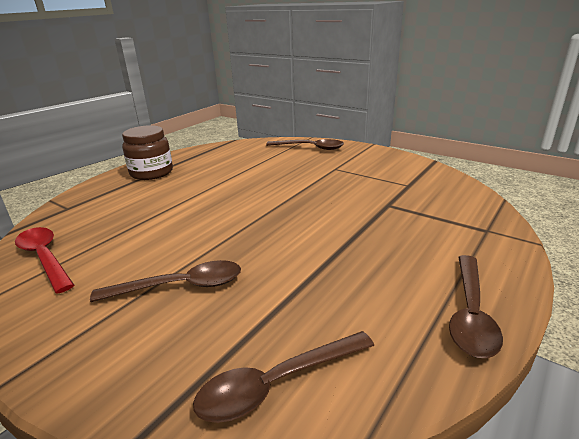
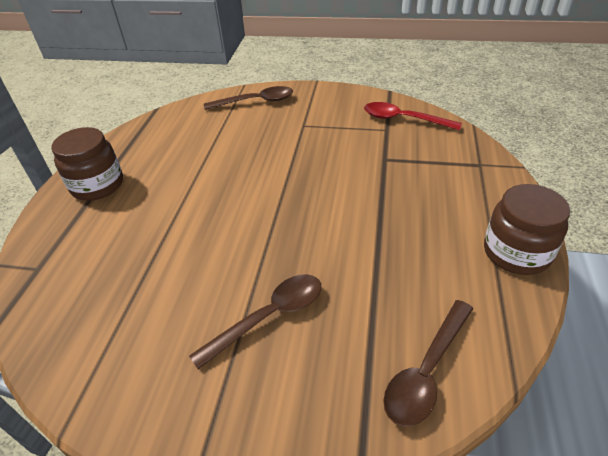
camera: 25 degrees left, 15 degrees up
(44, 257) = (84, 341): red spoon -> red spoon (403, 119)
(470, 314) = (516, 252): brown spoon -> brown jar

